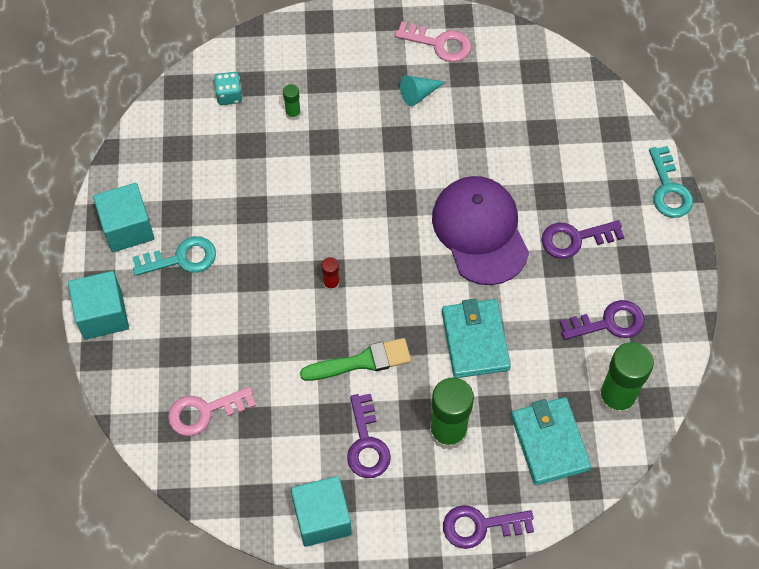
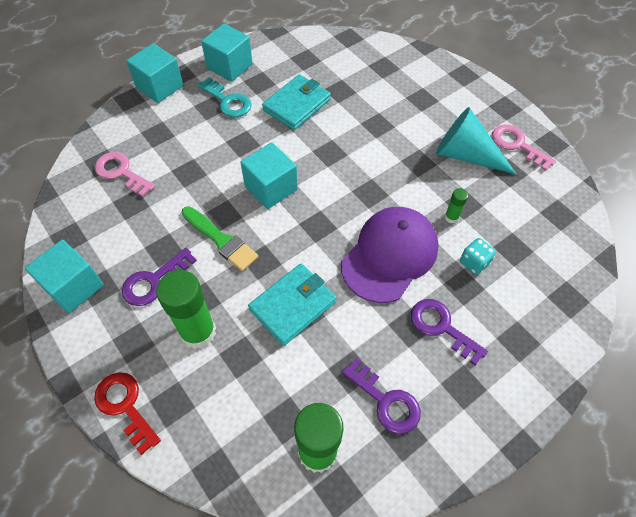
camera: 55 degrees right, 5 degrees down
(229, 95) = (365, 62): turquoise dice -> turquoise dice (474, 262)
(293, 113) = (383, 98): green glue stick -> green glue stick (451, 217)
(331, 284) = (271, 188): red glue stick -> turquoise cube
(418, 94) = (465, 155): turquoise cone -> turquoise cone, size x1.93
(439, 44) = (517, 145): pink key -> pink key turned 150 degrees clockwise
(480, 526) = (125, 406): purple key -> red key
(549, 442) = (237, 418): turquoise wallet -> turquoise wallet (297, 105)
(668, 189) = (555, 376): turquoise key -> none

